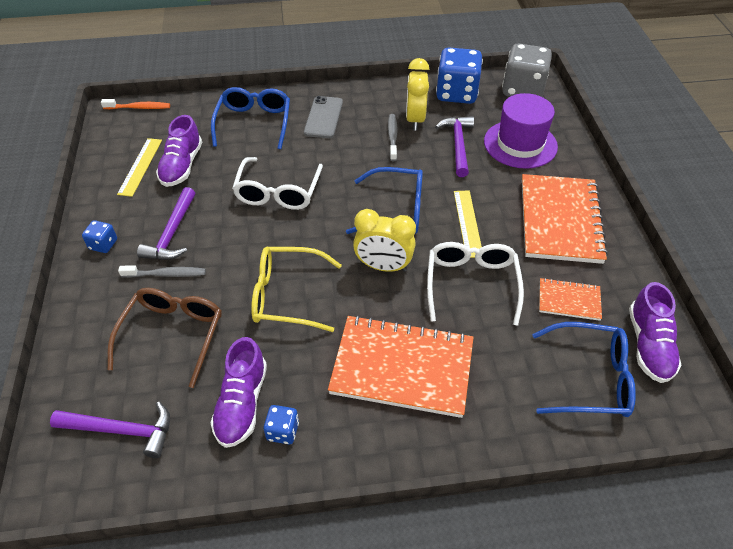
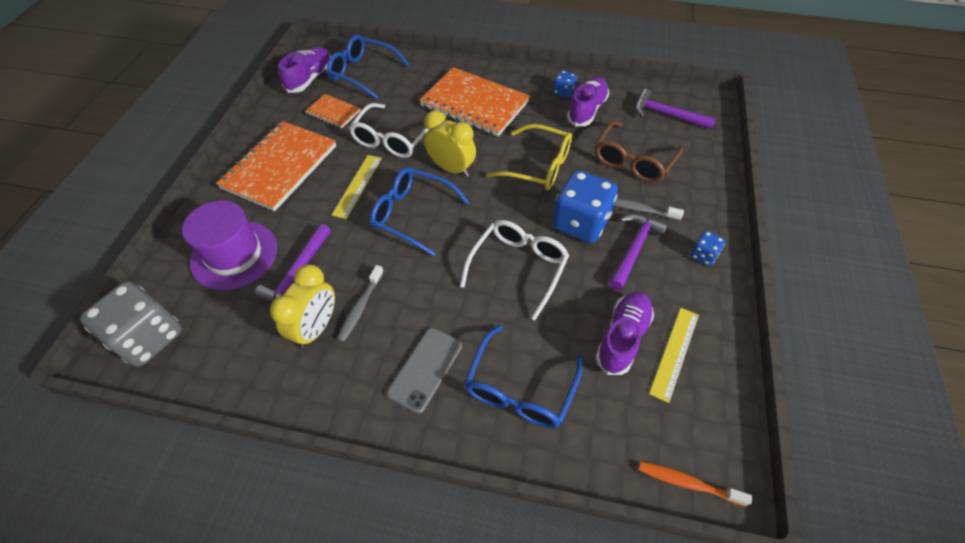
camera: 160 degrees left, 5 degrees up
(456, 93) = (232, 359): blue dice -> blue dice (580, 223)

